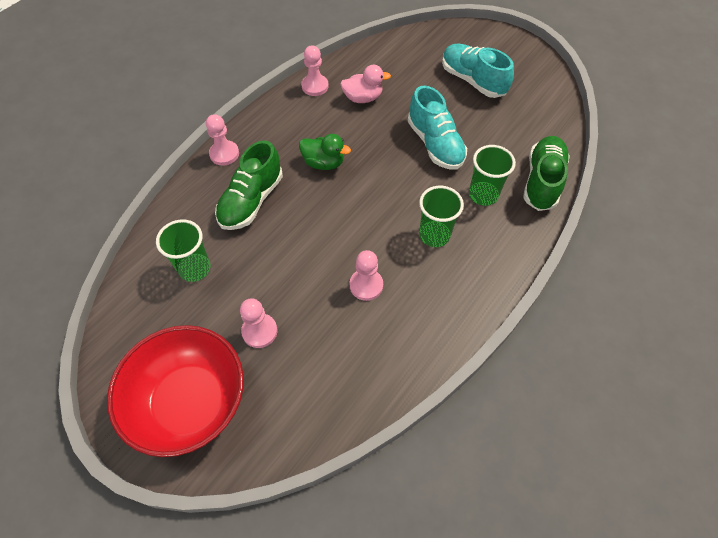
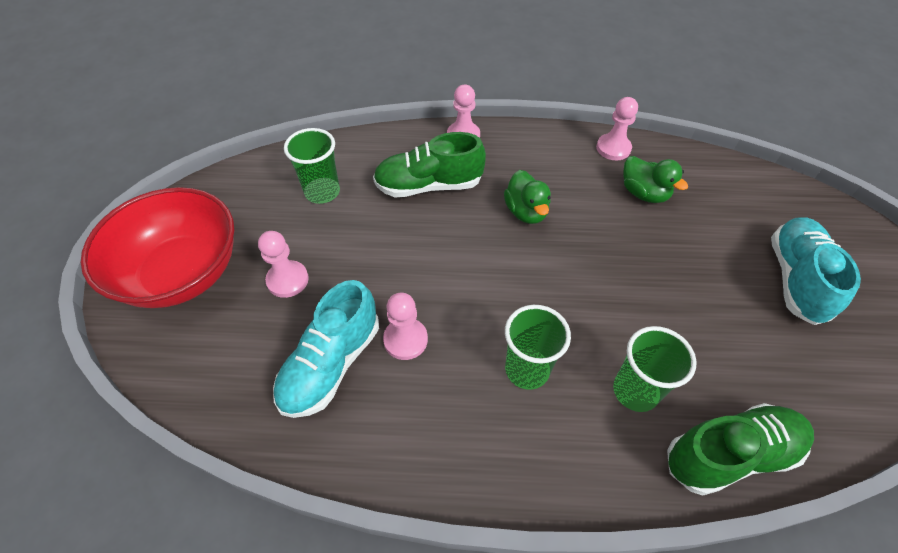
camera: 55 degrees right, 5 degrees down
(363, 98) = (644, 193): pink duck -> green duck
(435, 144) = (656, 295): turquoise shoe -> turquoise shoe (331, 364)

